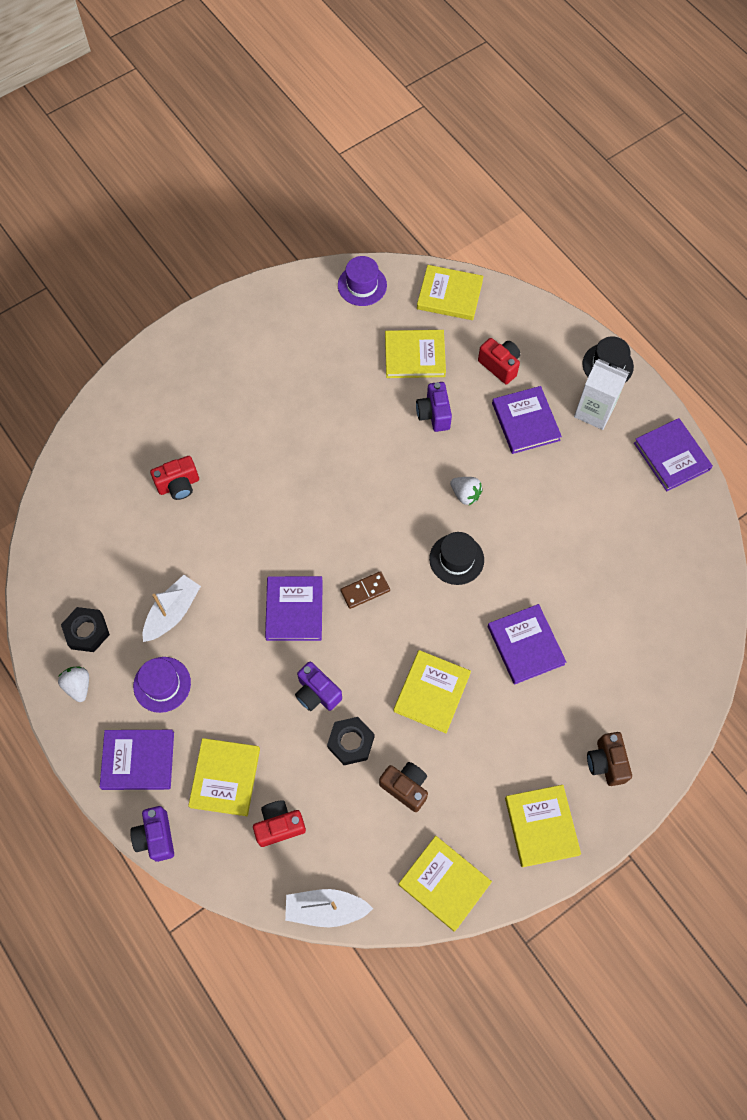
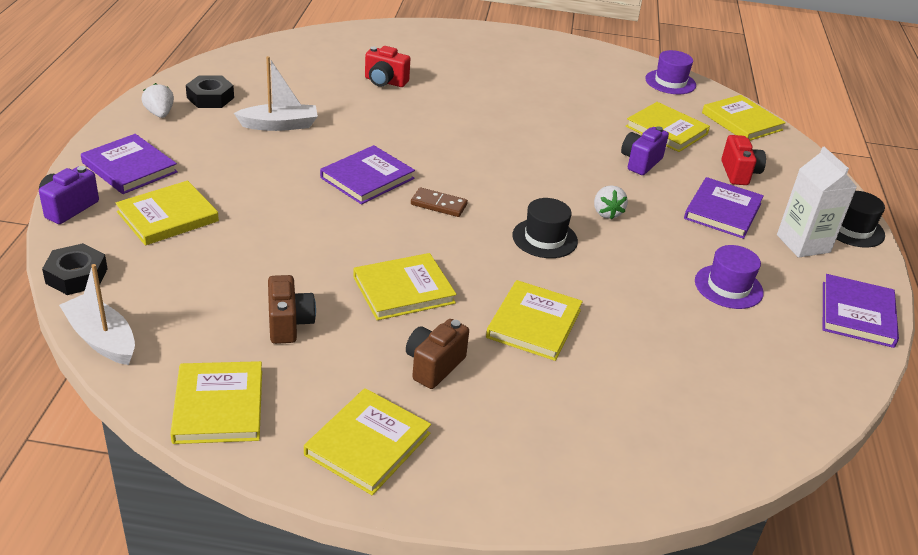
camera: 40 degrees right, 30 degrees down
(78, 686) = (160, 114): white strawberry -> white strawberry turned 45 degrees counterclockwise
(162, 684) = (212, 148): purple hat -> purple hat (728, 287)
(279, 825) = (157, 268): red camera -> none
(317, 693) = (310, 226): purple camera -> none
(351, 742) = (290, 268): black nut -> black nut (76, 276)
(525, 645) = (534, 323): purple book -> yellow book
(606, 763) = (501, 454): brown camera -> brown camera (434, 366)

